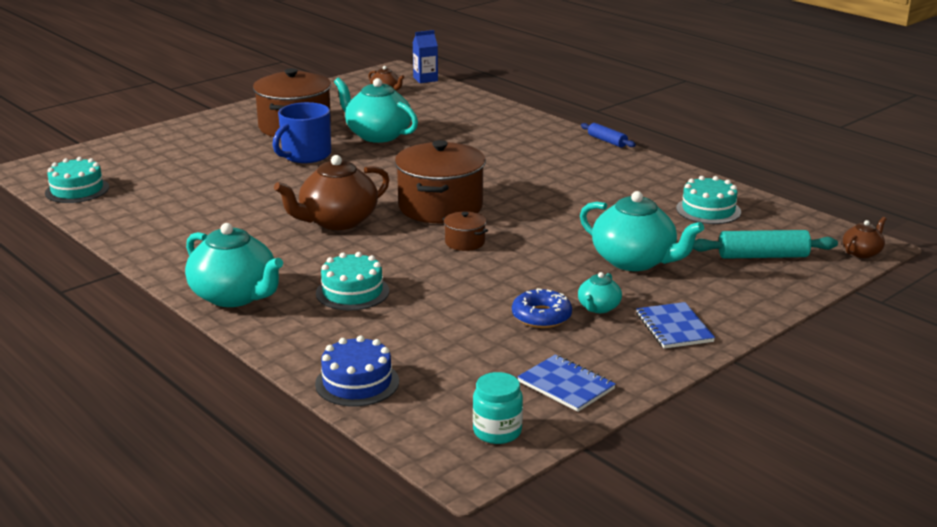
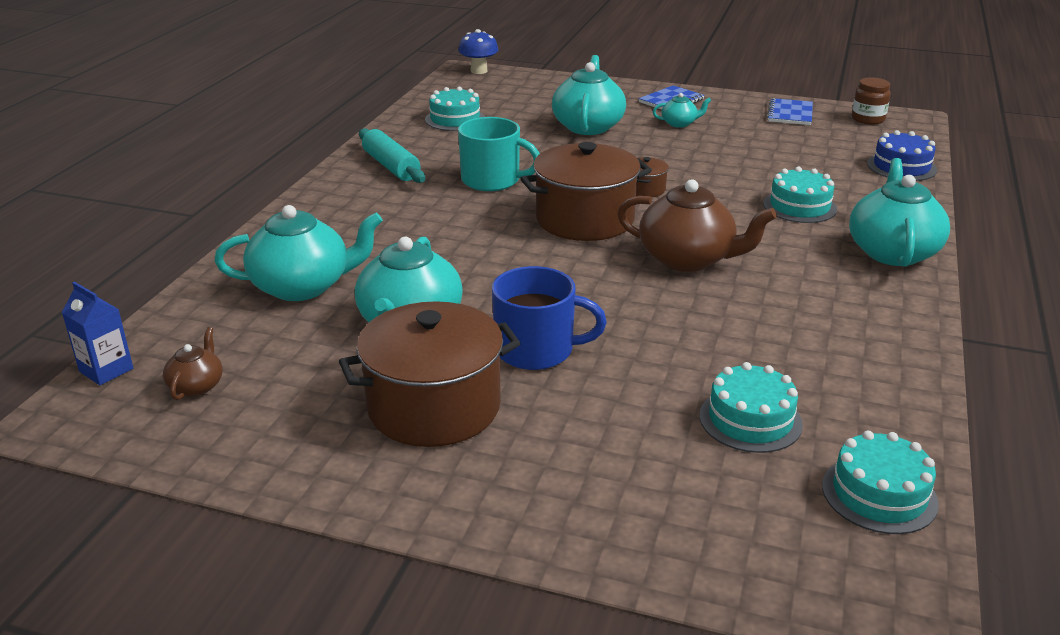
camera: 120 degrees left, 5 degrees up
(168, 183) = (750, 420): none -> turquoise cake
(455, 120) = (302, 286): none -> turquoise teapot
(497, 431) = (868, 119): turquoise jar -> brown jar
(541, 316) = (720, 136): blue donut -> none
(549, 194) = (492, 180): none -> turquoise mug
(607, 141) = (311, 185): blue rolling pin -> none
(763, 256) = (523, 93): turquoise rolling pin -> turquoise rolling pin (391, 166)
(862, 252) = (479, 71): brown teapot -> blue mushroom

